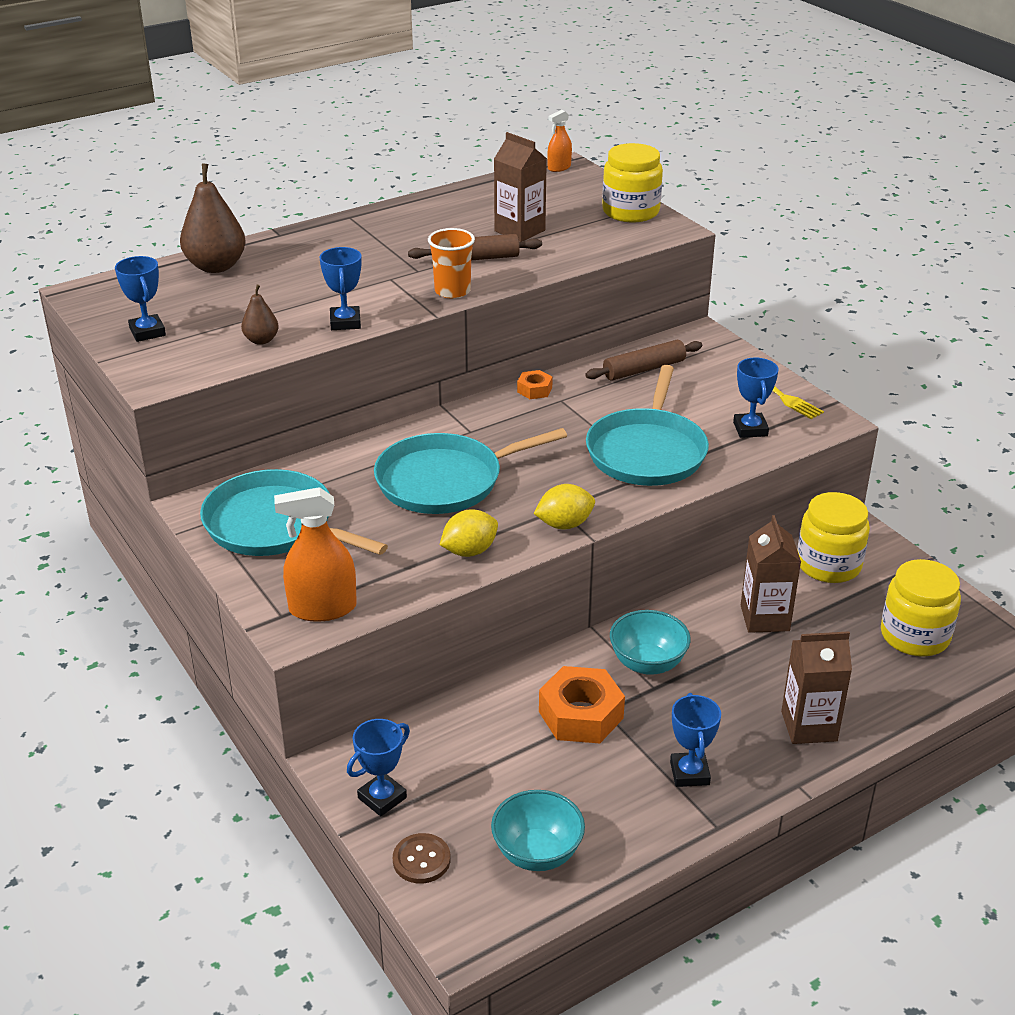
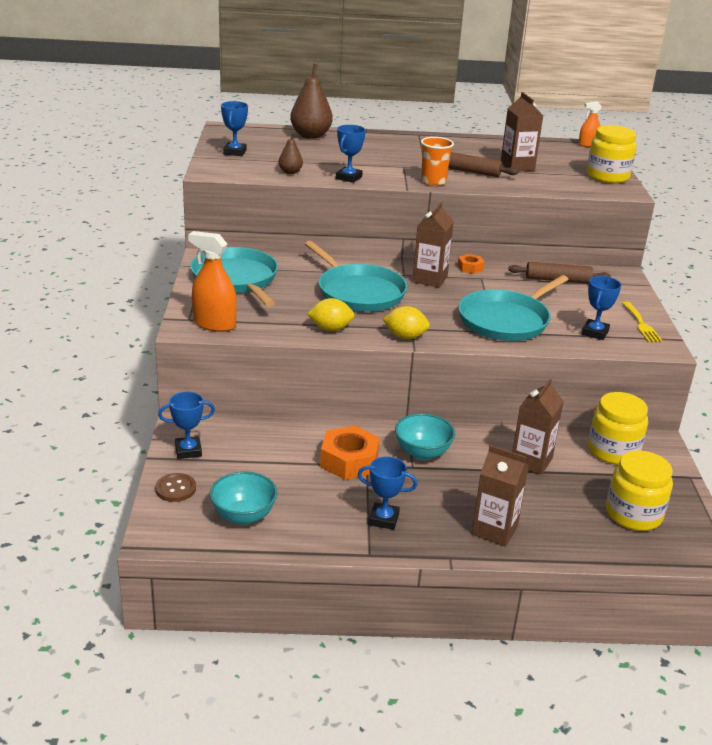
camera: 30 degrees right, 5 degrees down
(445, 481) = (358, 292): turquoise pan -> turquoise pan turned 135 degrees counterclockwise
(506, 426) = (430, 279): none -> brown carton
(689, 773) = (383, 519): blue trophy -> blue trophy turned 75 degrees clockwise

